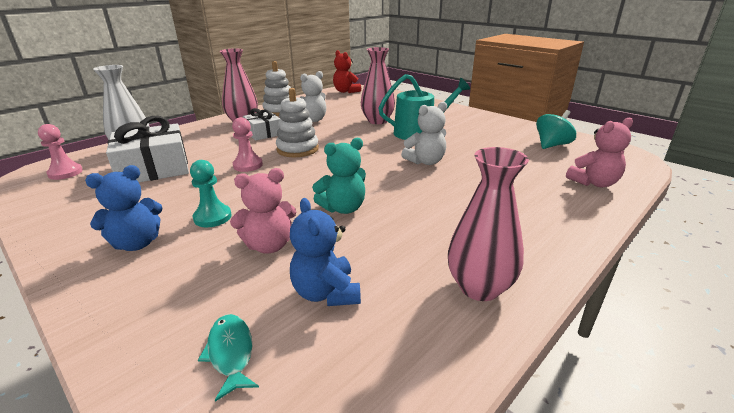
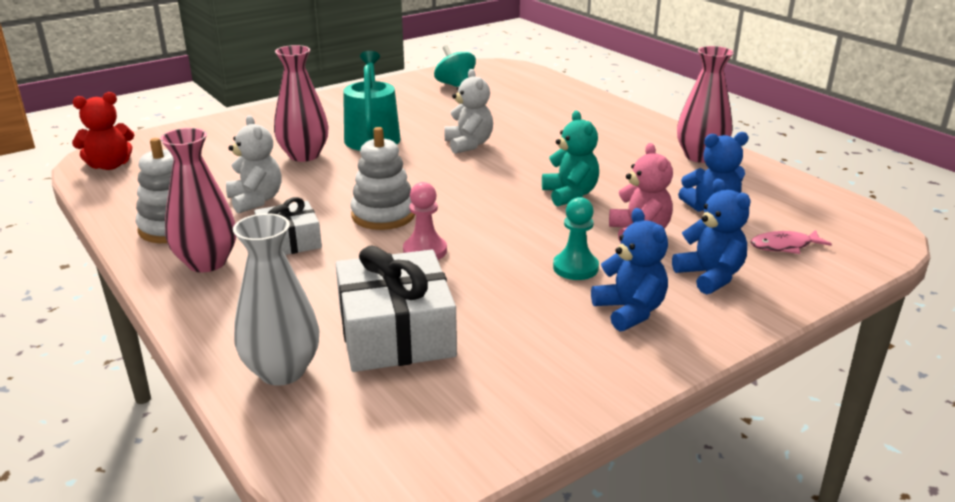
camera: 80 degrees left, 0 degrees up
(65, 173) = (368, 433): pink pawn -> none
(177, 288) = (710, 276): none -> blue teddy bear
(231, 353) = (784, 246): turquoise fish -> pink fish
(594, 183) = (547, 90): pink teddy bear -> none

